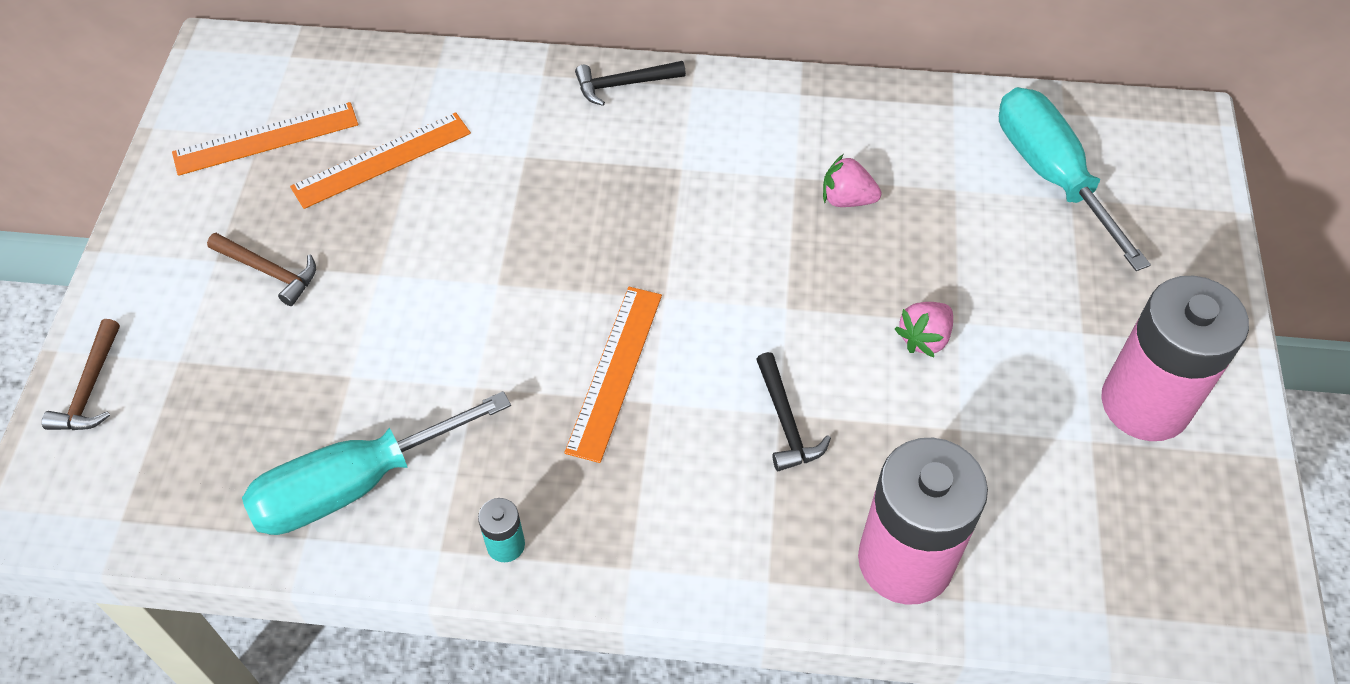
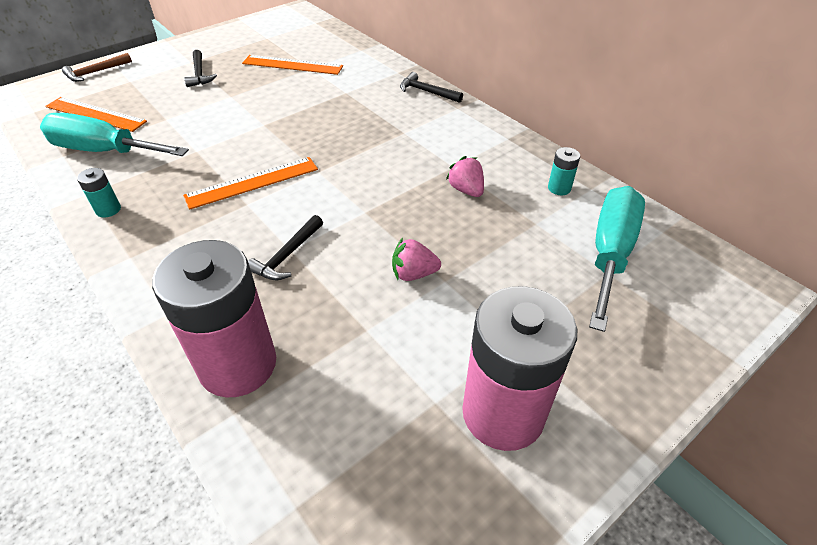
camera: 45 degrees right, 10 degrees down
(266, 139) = (266, 39): orange ruler -> orange ruler (95, 114)
(269, 271) = (199, 74): brown hammer -> black hammer
(926, 127) = (559, 188): none -> turquoise battery

